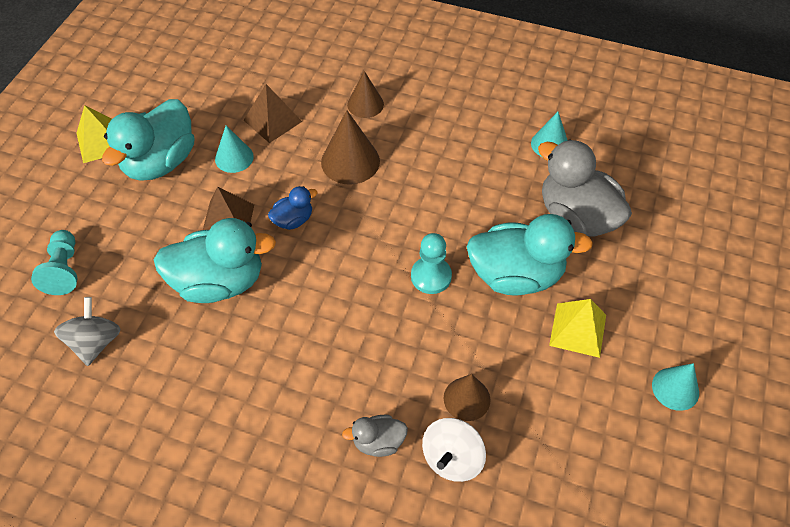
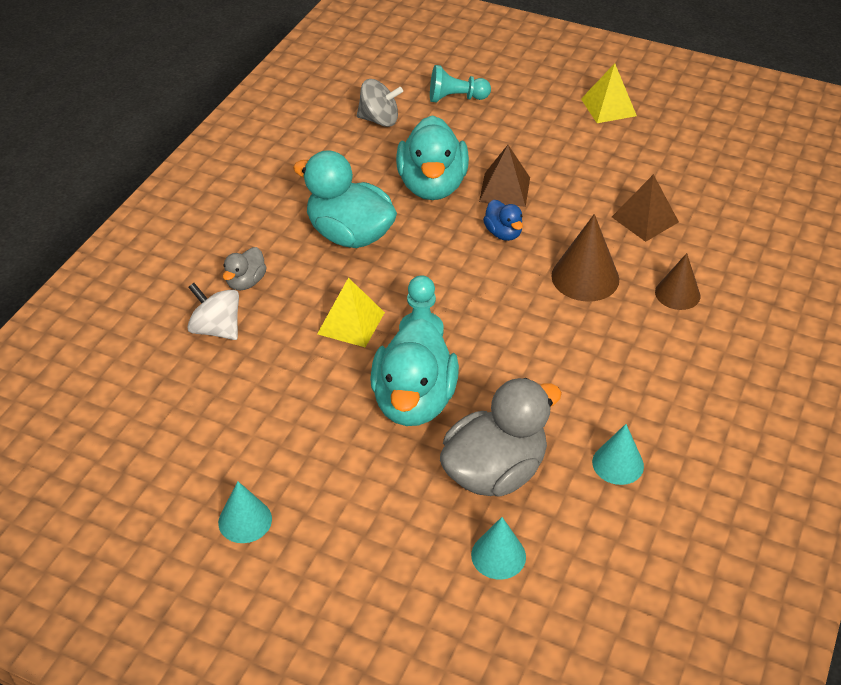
camera: 95 degrees right, 10 degrees down
(160, 162) = (582, 144): turquoise duck -> turquoise duck (350, 235)
(234, 157) = (589, 192): turquoise cone -> turquoise cone (498, 555)
(378, 442) = (246, 282): grey duck -> grey duck turned 150 degrees counterclockwise
(466, 398) = (274, 345): brown cone -> none
(578, 330) = (335, 445): yellow pyramid -> yellow pyramid (351, 323)

